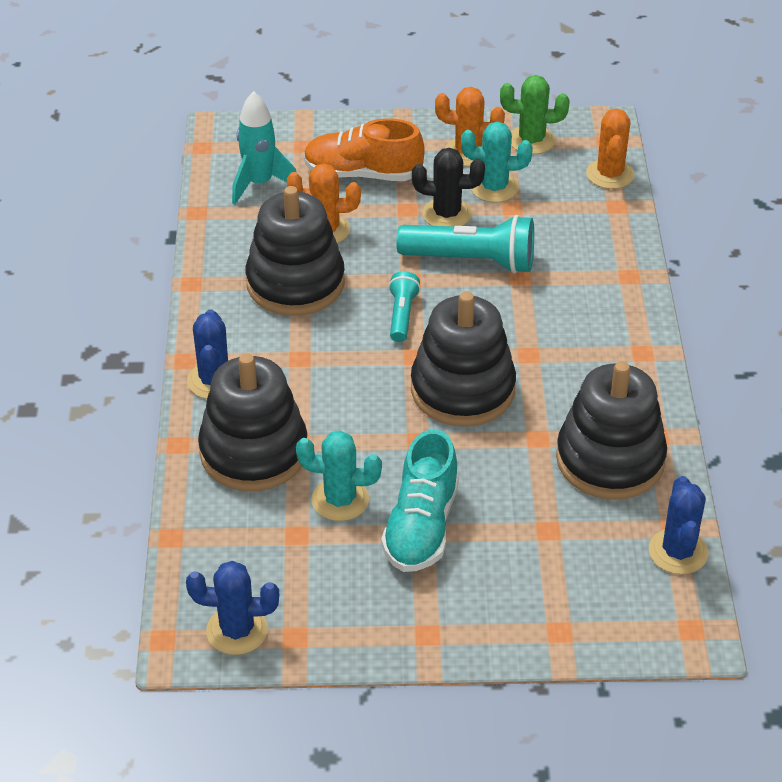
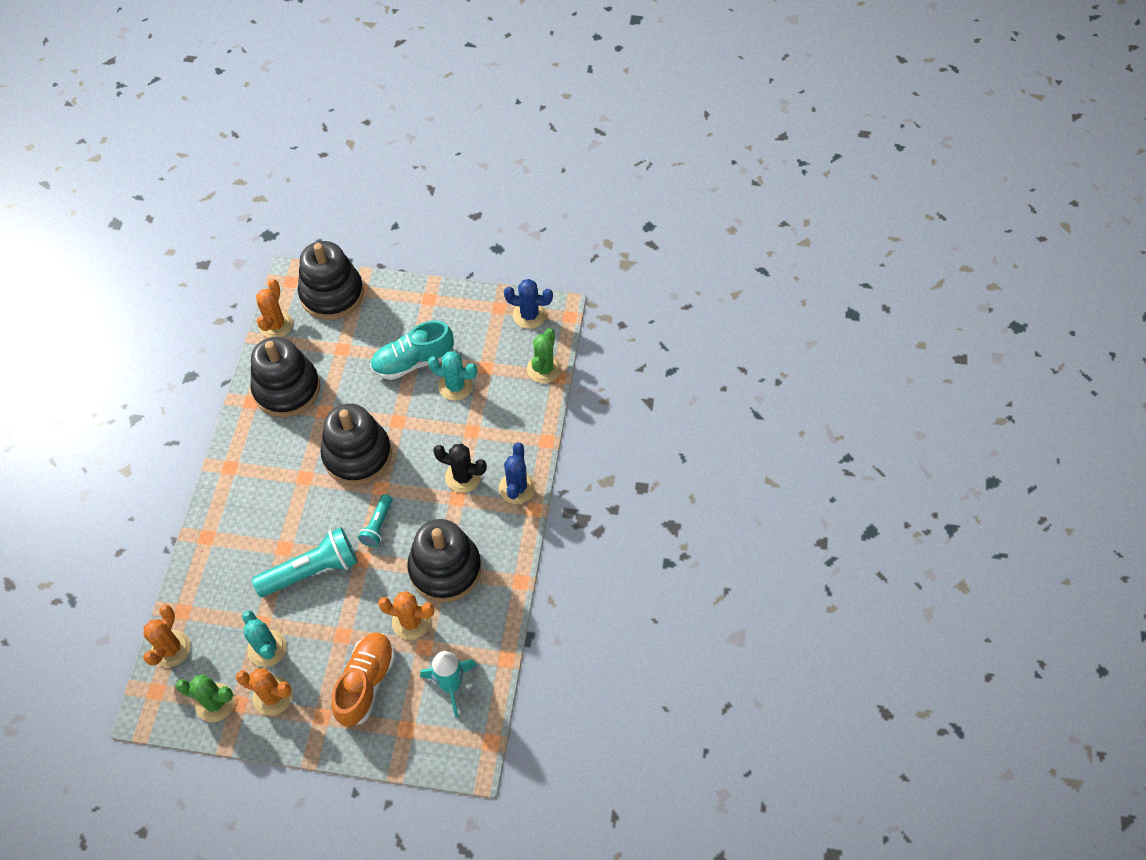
camera: 170 degrees left, 15 degrees up
(197, 545) = (544, 369): none -> green cactus
(254, 452) = (500, 428): black stacking toy -> black stacking toy (332, 294)
(362, 174) = (366, 683): orange shoe -> orange shoe turned 90 degrees counterclockwise
(421, 526) = (413, 362): turquoise shoe -> turquoise shoe turned 135 degrees counterclockwise
(447, 214) = (314, 624): black cactus -> black cactus (463, 477)
(472, 261) = (312, 570): turquoise flashlight -> turquoise flashlight turned 135 degrees clockwise
(494, 187) = (267, 648): turquoise cactus -> turquoise cactus turned 45 degrees clockwise
(678, 552) = (276, 325): blue cactus -> orange cactus

